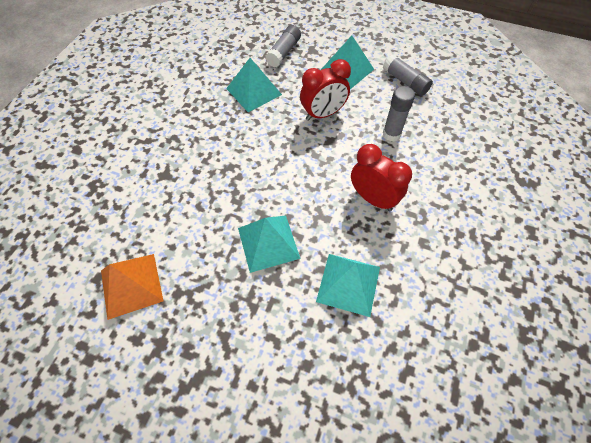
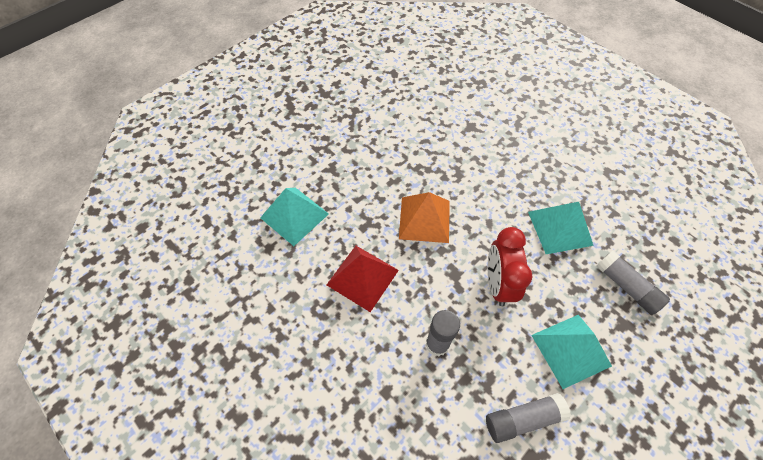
camera: 115 degrees right, 0 degrees up
(131, 285) = (377, 88): orange pyramid -> orange pyramid (424, 219)
(268, 242) = (364, 175): turquoise pyramid -> none
(373, 199) = (362, 277): red clock -> red pyramid

